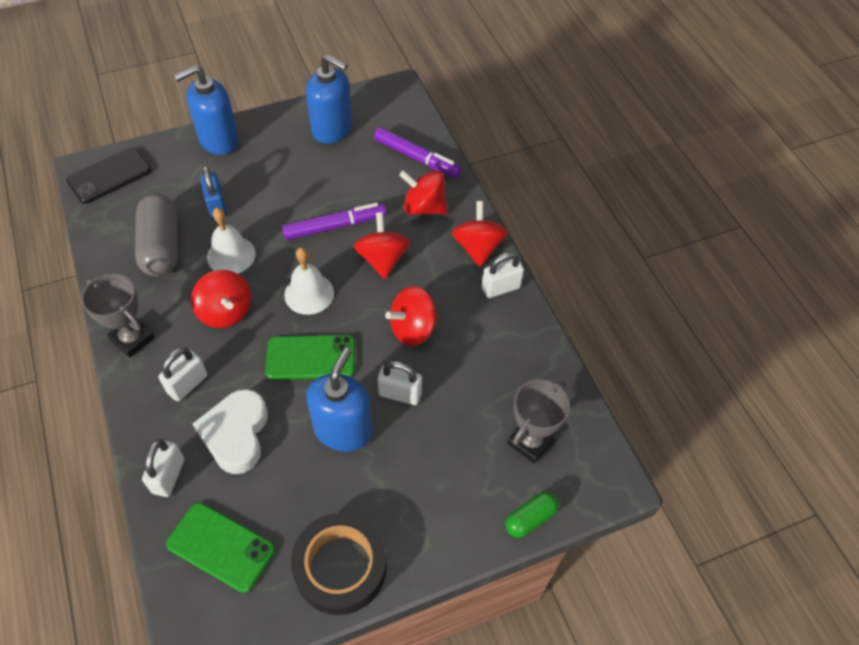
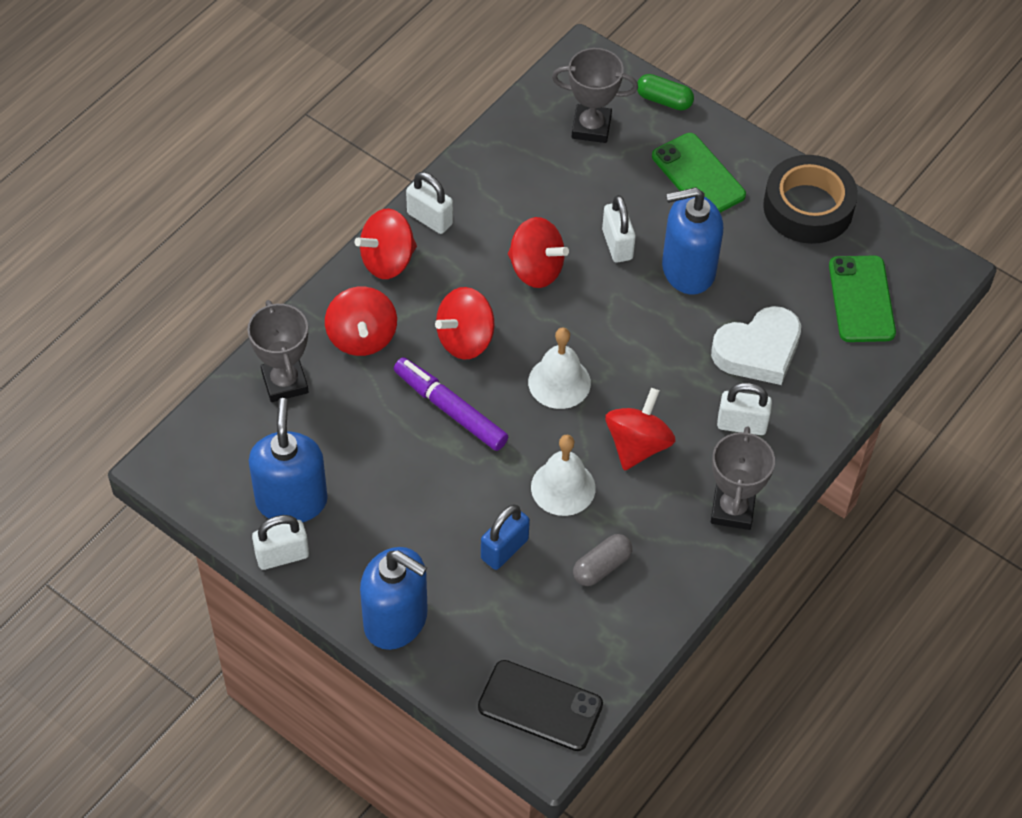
camera: 120 degrees left, 0 degrees up
(161, 246) = (601, 567): grey capsule -> grey capsule, size x0.53
(169, 476) = (837, 378): white padlock -> white padlock (282, 555)
(311, 358) = (633, 337): green phone -> green phone (698, 176)
(417, 158) = (285, 382): purple marker -> grey trophy

